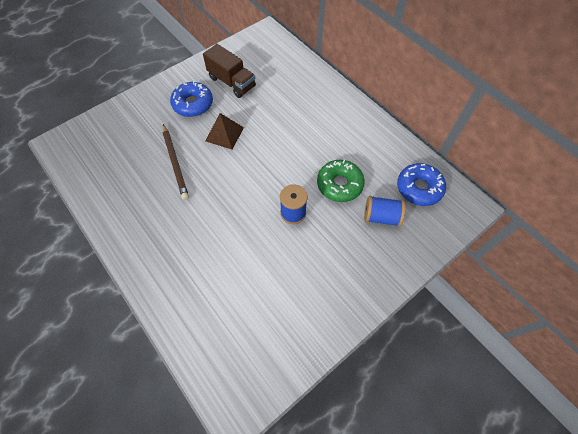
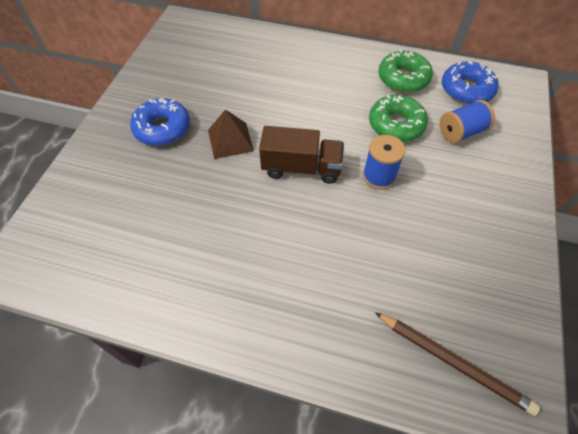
camera: 35 degrees left, 5 degrees down
(175, 162) = (200, 200): brown pencil -> brown pencil (453, 362)
(231, 82) = (188, 85): brown truck -> brown truck (301, 168)
(379, 153) = (403, 78): none -> green donut

